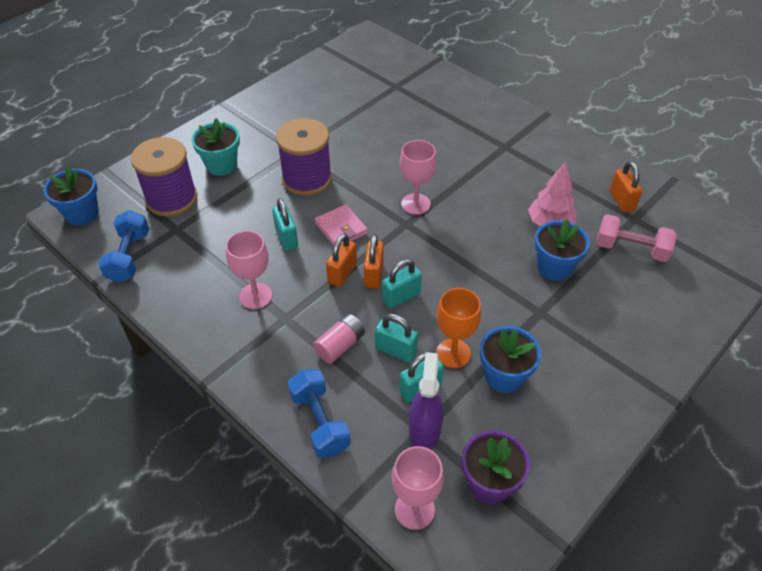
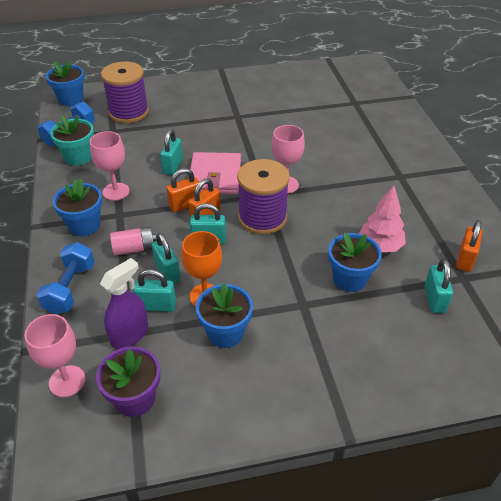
camera: 35 degrees right, 5 degrees down
(221, 165) = (179, 105): turquoise flower pot -> turquoise flower pot (78, 157)
(262, 350) = (84, 225): none -> blue flower pot
(307, 179) = (225, 136): purple spool -> purple spool (262, 218)
(341, 228) = (215, 177): pink wallet -> pink wallet, size x1.54
(631, 249) = (434, 299): pink dumbbell -> turquoise padlock

